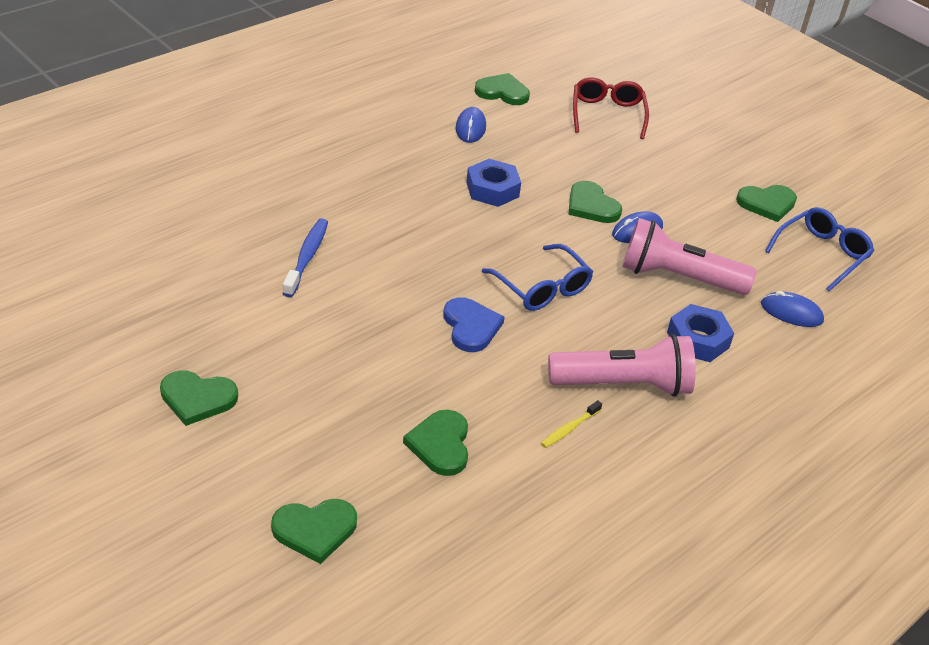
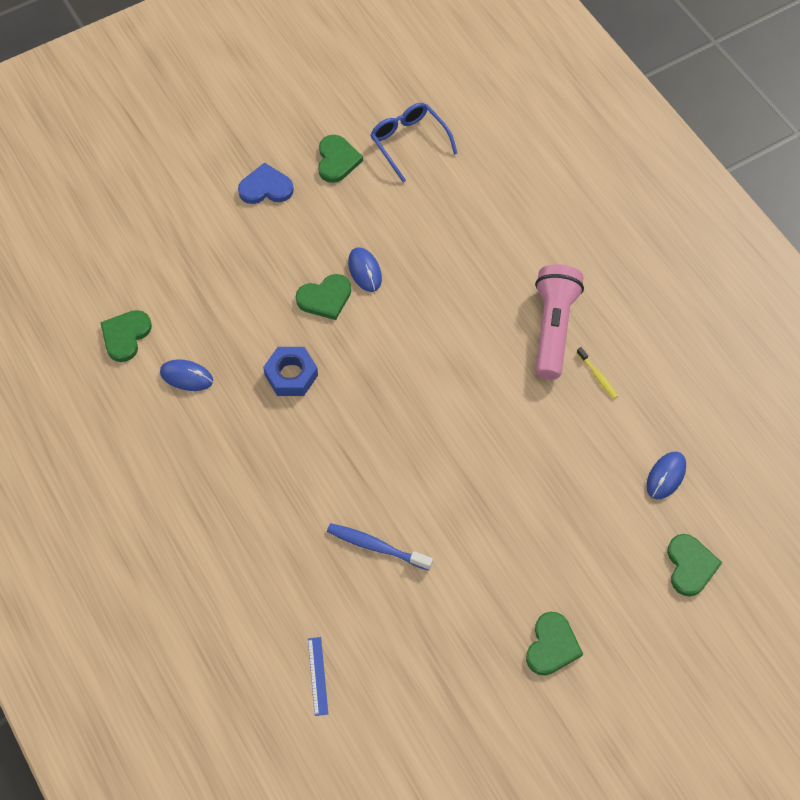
camera: 75 degrees left, 20 degrees up
(161, 227) = (318, 676): none -> blue ruler
(440, 444) = (610, 469): green heart -> none
(471, 327) = (479, 425): blue heart -> blue heart (266, 187)
(542, 288) = (435, 362): blue glasses -> none
(607, 114) = (179, 250): red glasses -> none
(678, 278) = (430, 256): pink flashlight -> none
(698, 340) = (506, 263): blue nut -> none
(791, 313) = (479, 188): blue mouse -> blue mouse (666, 476)

